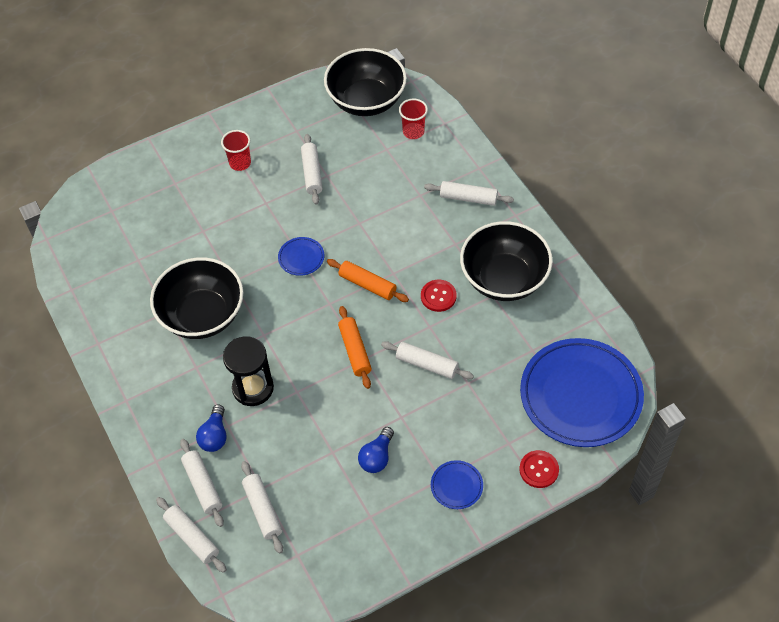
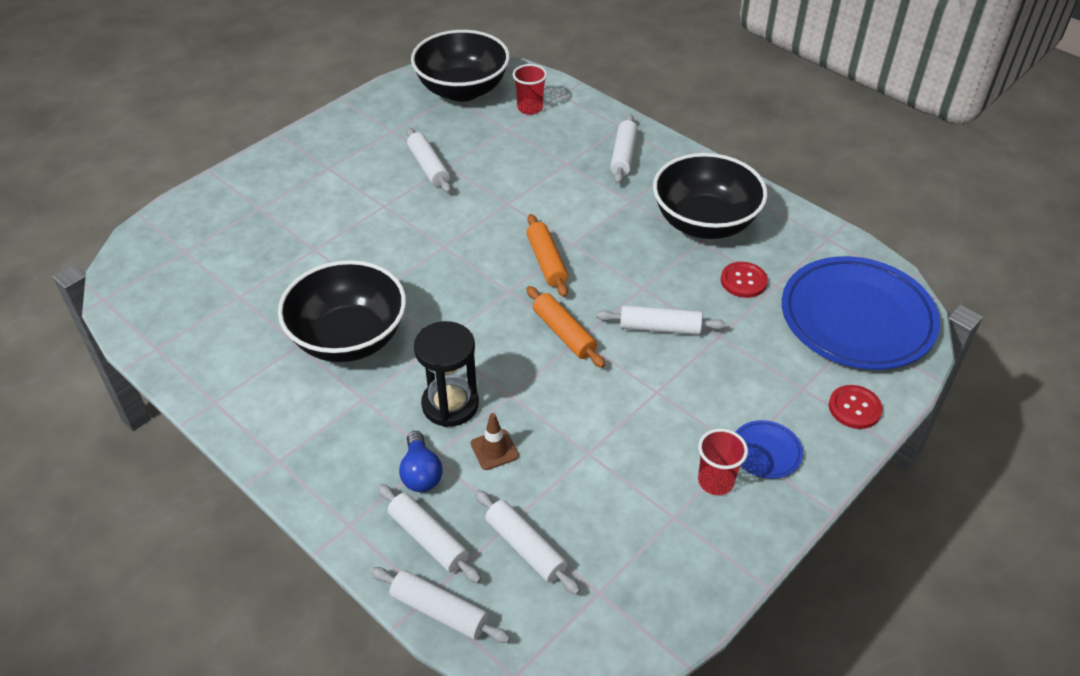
camera: 20 degrees left, 10 degrees down
(240, 163) = (335, 173): red cup -> red cup (715, 481)
(270, 432) = (494, 450): none -> brown traffic cone
(301, 258) = (452, 251): blue plate -> none
(367, 285) = (547, 261): orange rolling pin -> orange rolling pin turned 60 degrees clockwise
(377, 457) = (648, 444): blue light bulb -> none
(438, 296) = (637, 255): red button -> red button (743, 281)
(468, 198) = (623, 156): white rolling pin -> white rolling pin turned 75 degrees counterclockwise

